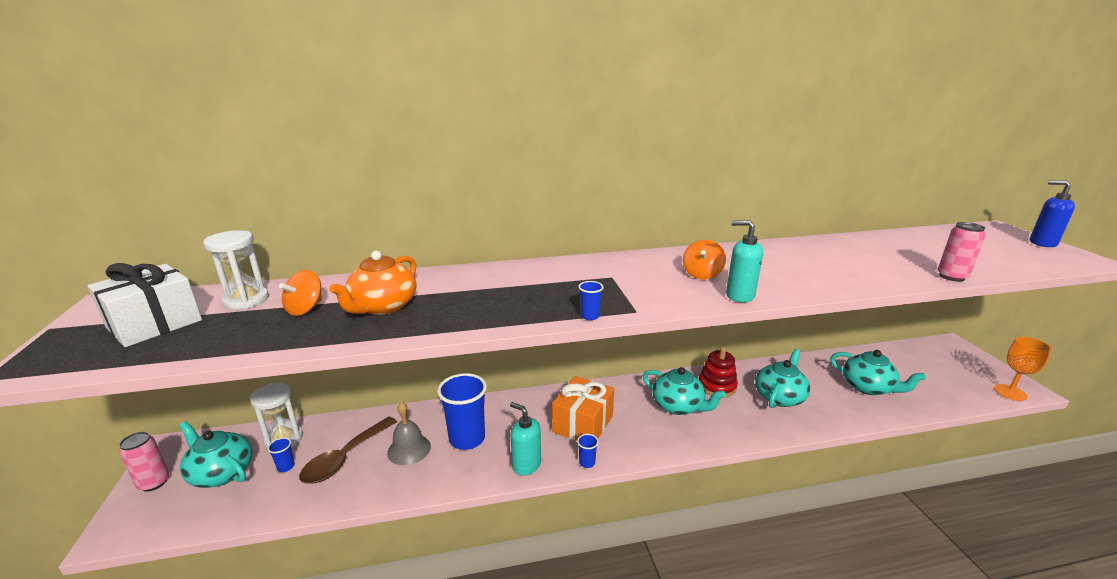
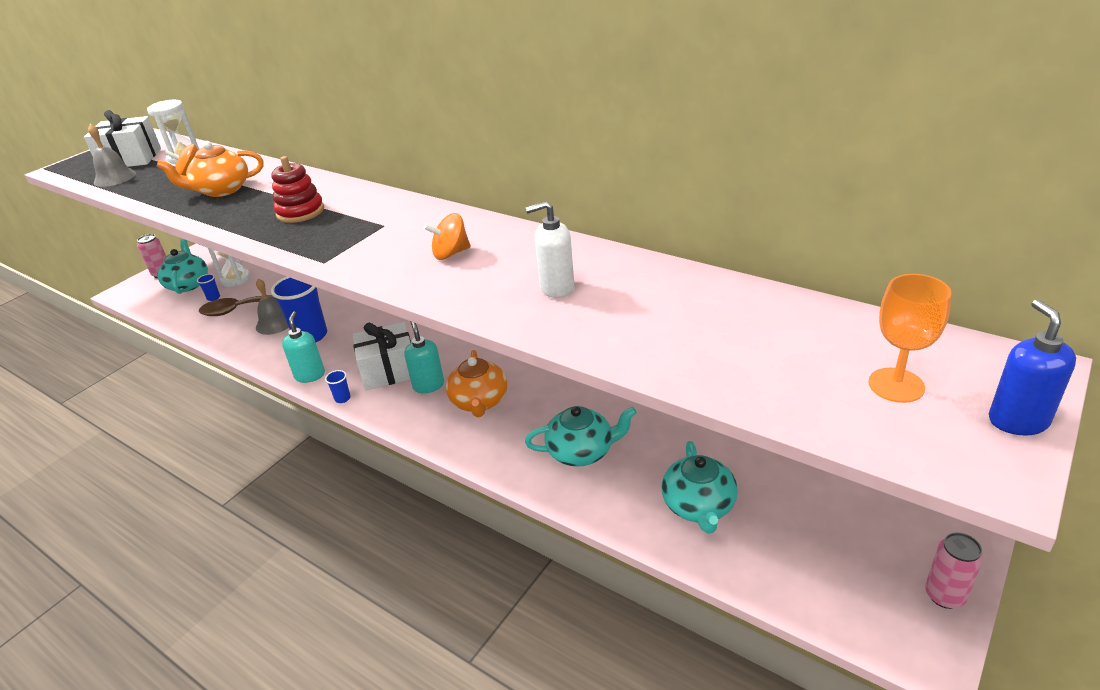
camera: 50 degrees right, 10 degrees up
(181, 345) = (114, 178): none -> grey bell
(583, 424) = (389, 370): orange gift -> white gift
(590, 316) = (291, 251): blue cup -> none
(678, 406) = (479, 402): turquoise teapot -> orange teapot
(717, 386) = (545, 406): red stacking toy -> red stacking toy (300, 212)
(739, 295) = (421, 286): turquoise soap dispenser -> turquoise soap dispenser (428, 385)
(802, 266) = (556, 288): none -> white soap dispenser
(951, 277) = (680, 378): pink can -> pink can (944, 595)
(1010, 392) = (889, 642): orange goblet -> orange goblet (896, 385)

